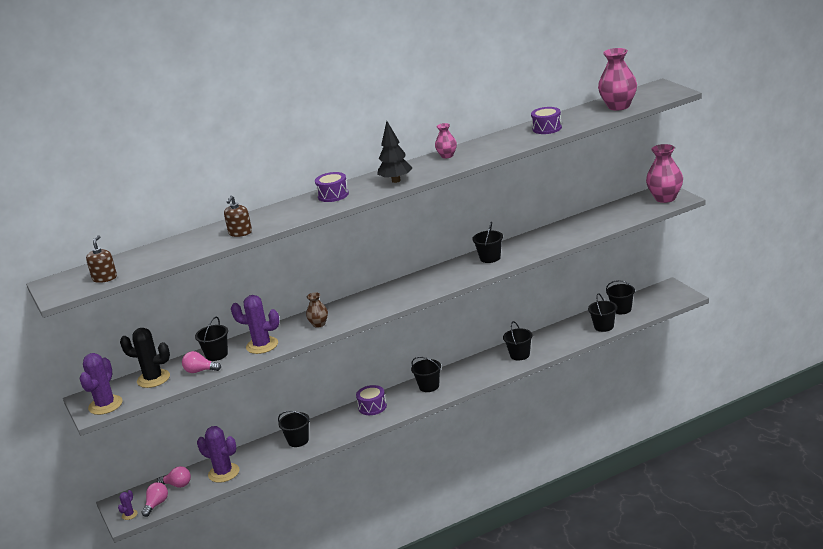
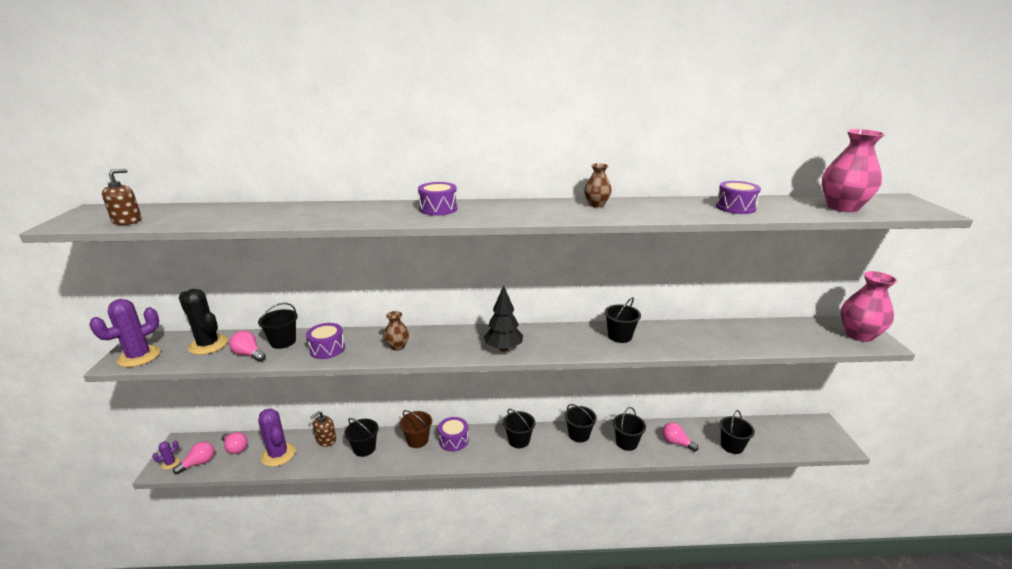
camera: 20 degrees right, 0 degrees up
(240, 233) = (303, 217): brown soap dispenser -> brown soap dispenser (326, 440)
(262, 345) = (327, 349): purple cactus -> purple drum
(340, 418) = (417, 440): none -> brown bucket
(396, 180) = (516, 213): black tree -> black tree (503, 348)
(447, 156) = (596, 205): pink vase -> brown vase
(559, 340) = (676, 443): none -> pink light bulb
(621, 309) = (759, 431): black bucket -> black bucket (579, 434)

